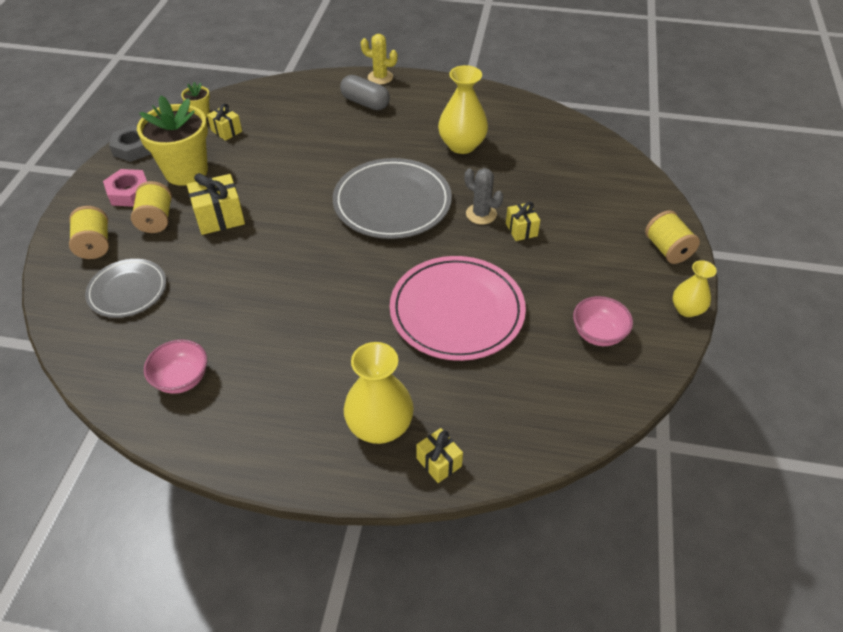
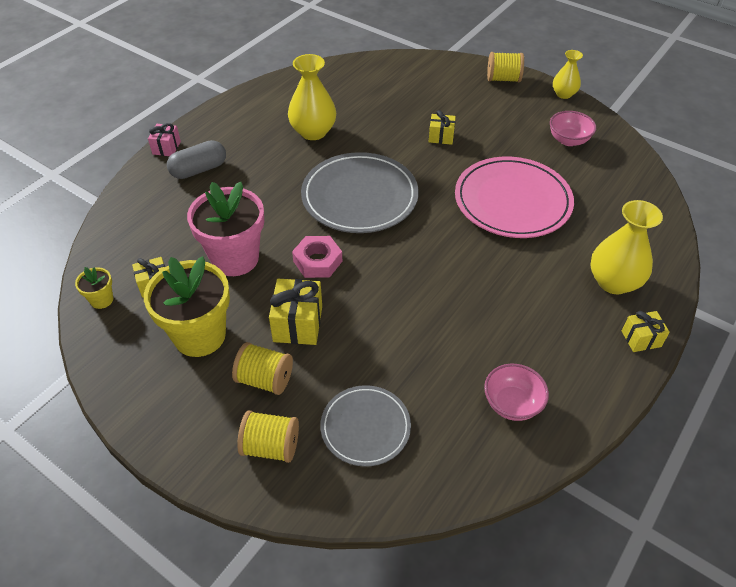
camera: 65 degrees left, 0 degrees up
(129, 192) = (198, 396): pink nut -> pink nut (317, 261)
(133, 148) = (115, 376): grey nut -> none
(274, 159) = (235, 258): none -> pink flower pot
(380, 77) = (166, 148): yellow cactus -> pink gift
(439, 462) = (658, 259): yellow gift -> yellow gift (641, 339)
(481, 214) = (409, 151): grey cactus -> none

